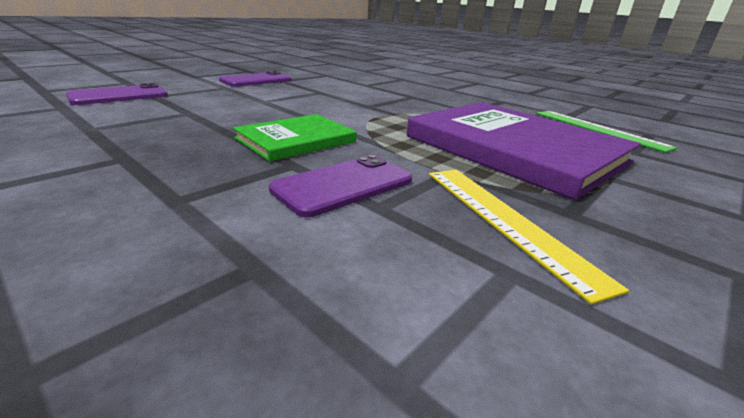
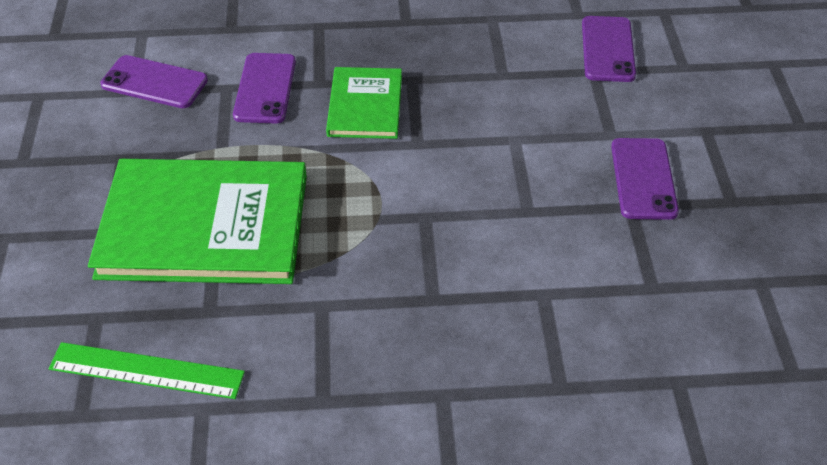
camera: 135 degrees right, 20 degrees up
(465, 263) = (154, 82): none -> purple phone
(505, 220) = (155, 123): yellow ruler -> none
(514, 149) = (204, 226): purple book -> green book

